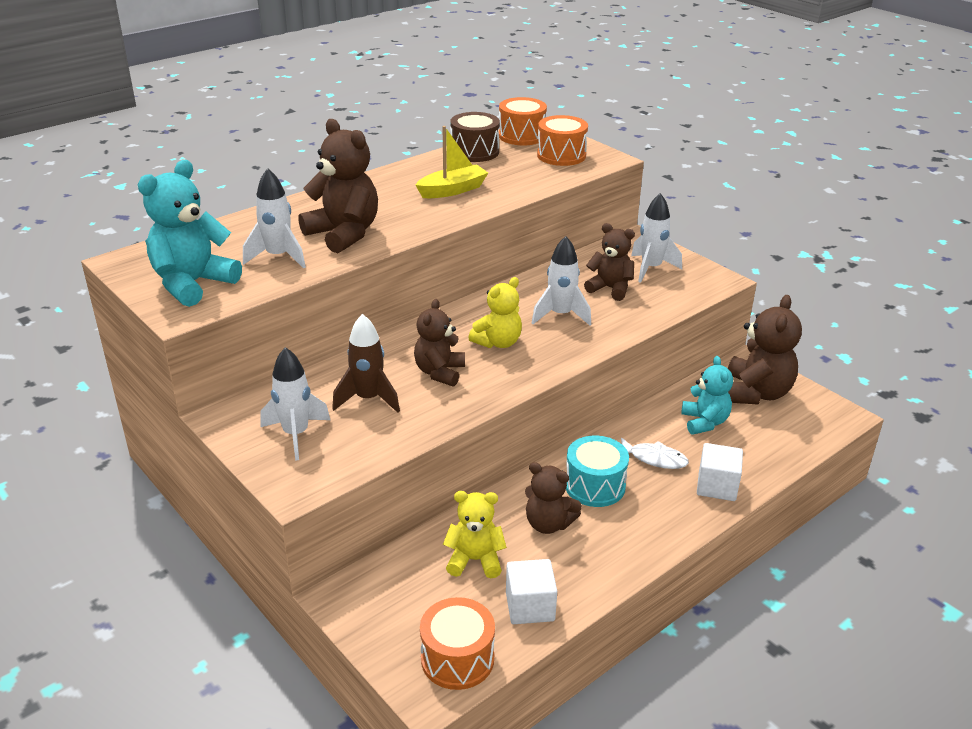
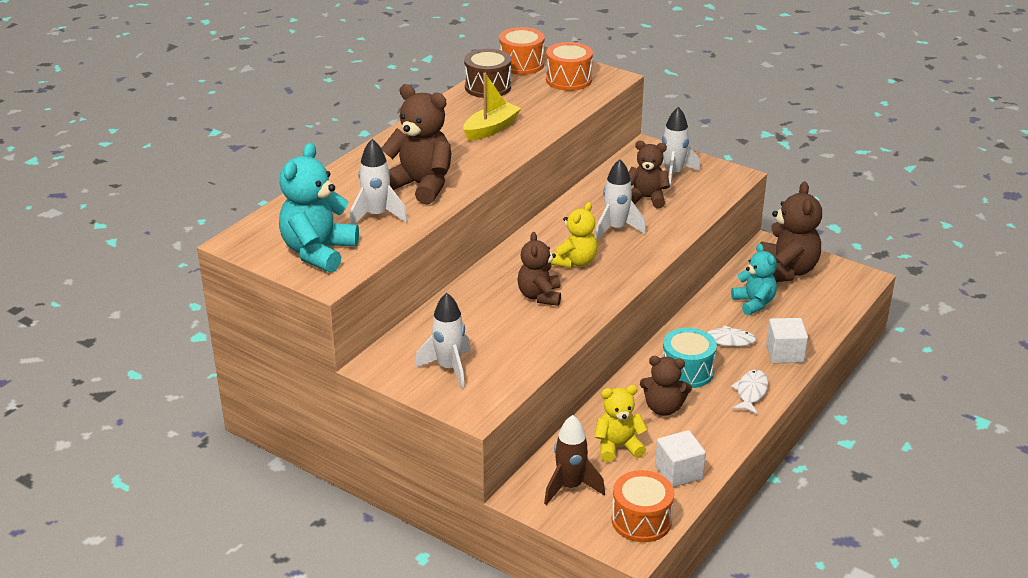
camera: 15 degrees left, 0 degrees up
(368, 399) = (492, 329): brown rocket -> brown rocket (570, 487)
(658, 525) = (751, 392): none -> white fish

